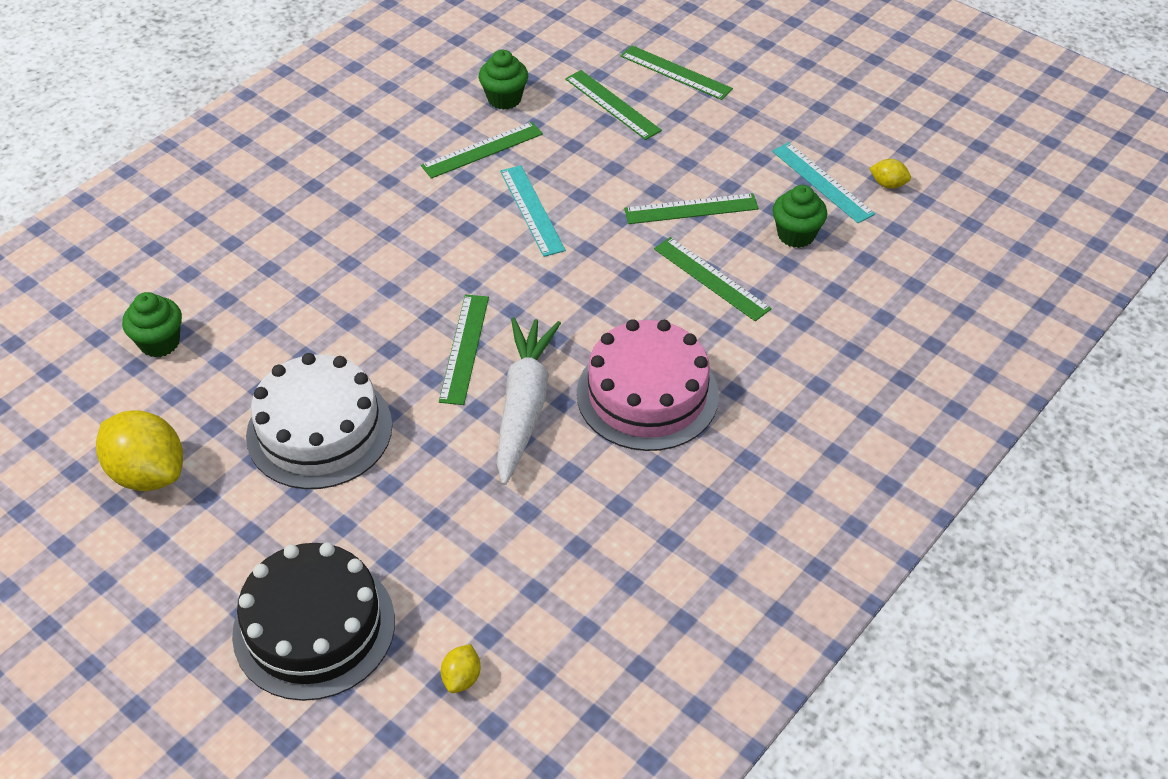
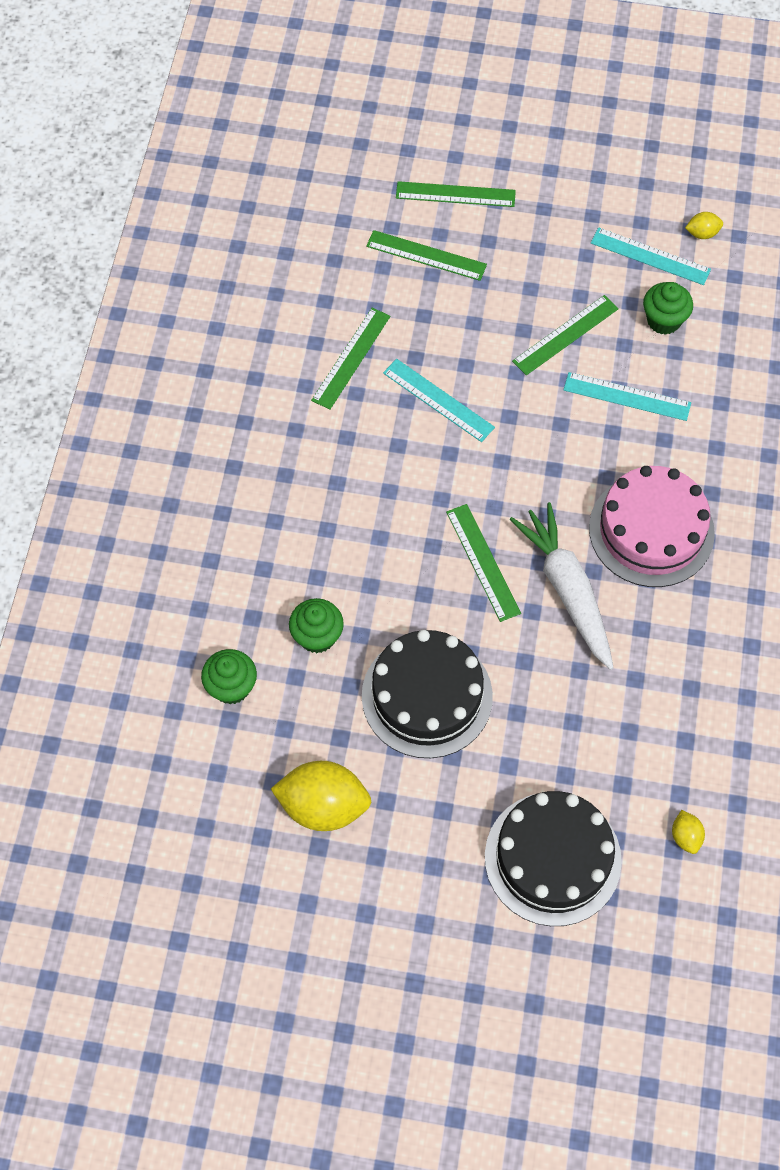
camera: 30 degrees left, 15 degrees up
(319, 430) = (427, 696): white cake -> black cake
(504, 99) = (329, 293): green cupcake -> green cupcake (317, 636)
(711, 278) = (627, 396): green ruler -> turquoise ruler

